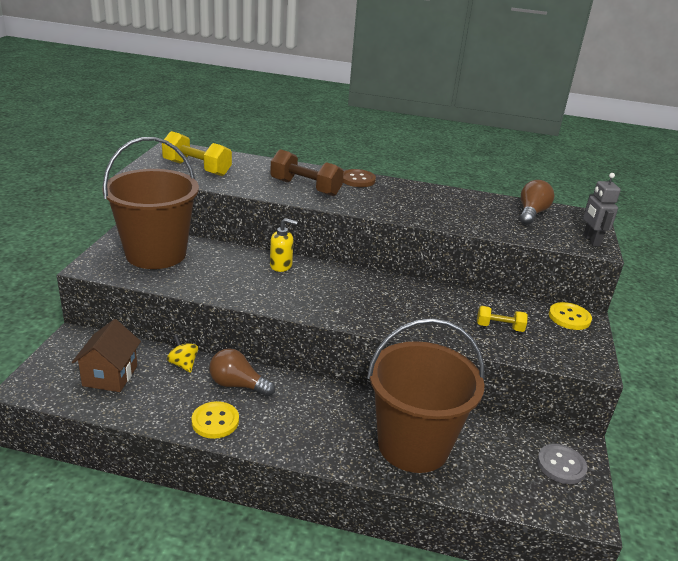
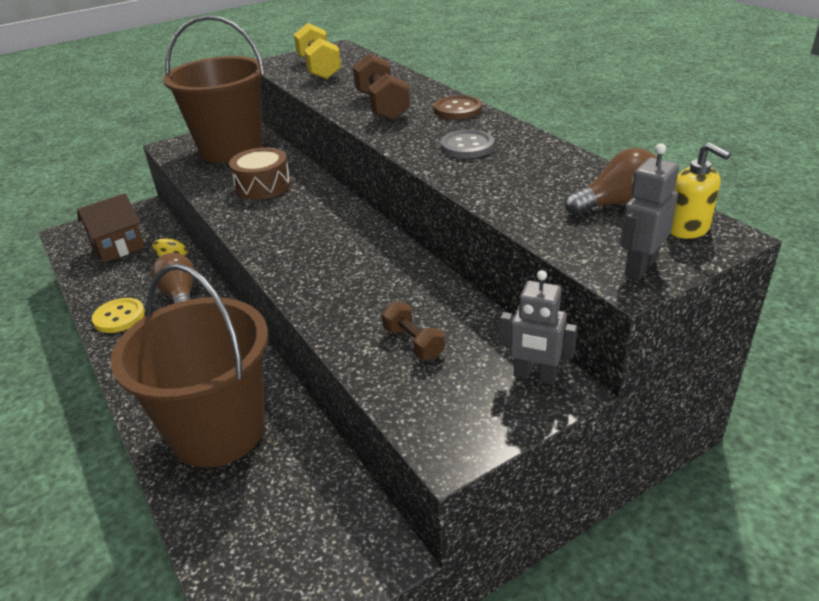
camera: 50 degrees right, 5 degrees up
(240, 273) = (263, 186): none -> brown drum
(281, 265) = (309, 191): yellow soap dispenser -> yellow soap dispenser (688, 229)
(499, 327) = (413, 343): yellow dumbbell -> brown dumbbell
(561, 465) = (322, 558): grey button -> grey button (467, 146)
(569, 317) = (535, 376): yellow button -> grey robot

